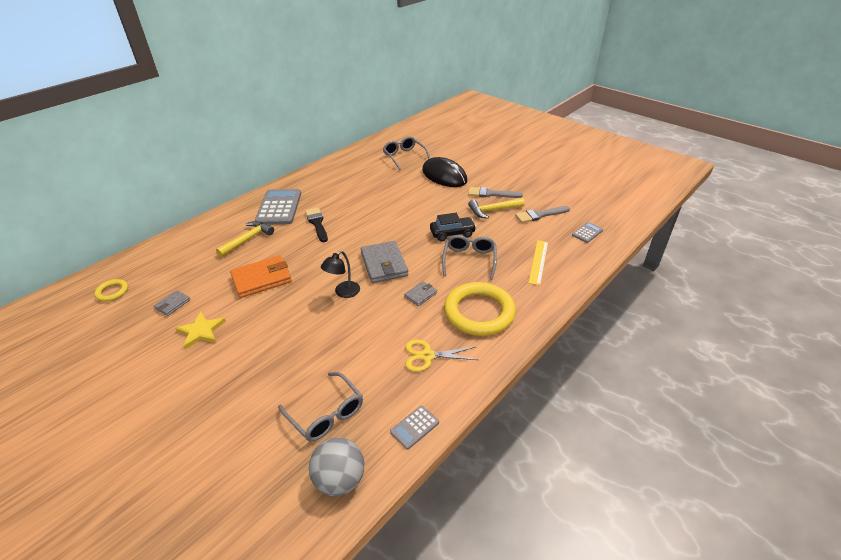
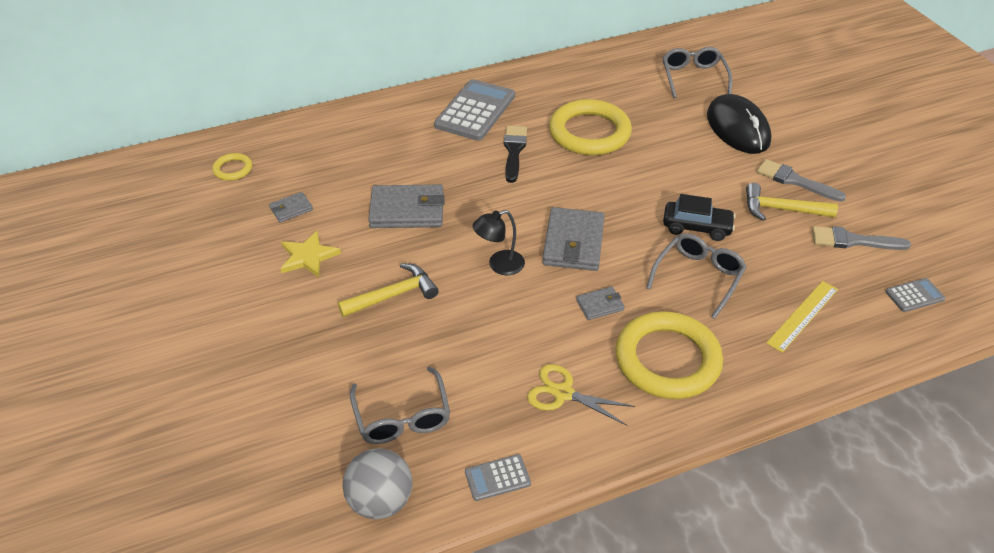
camera: 25 degrees right, 5 degrees up
(248, 239) = (415, 147): yellow hammer -> yellow hammer (393, 295)
(262, 279) = (407, 210): orange wallet -> grey wallet
(359, 200) = (589, 133): none -> yellow ring

